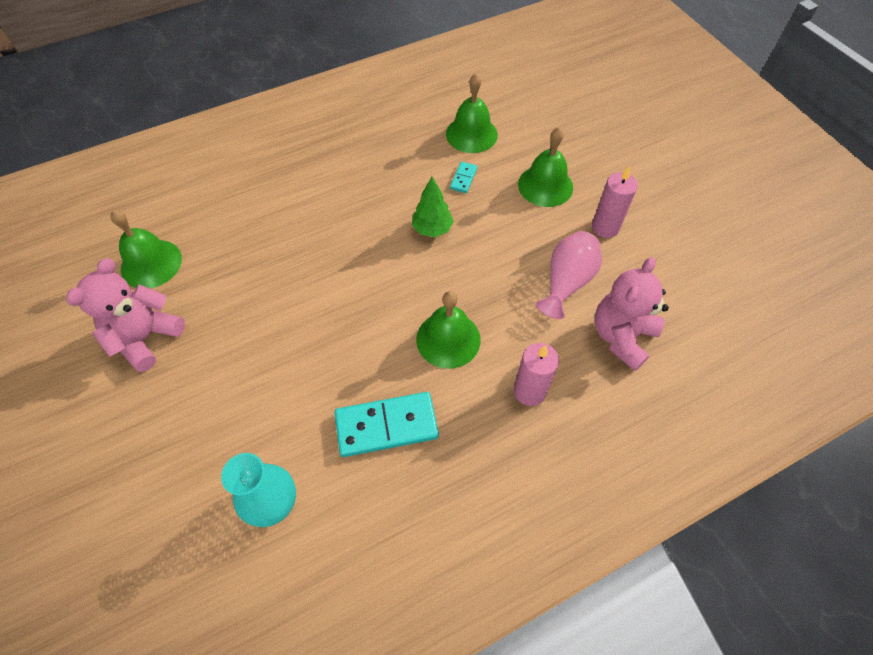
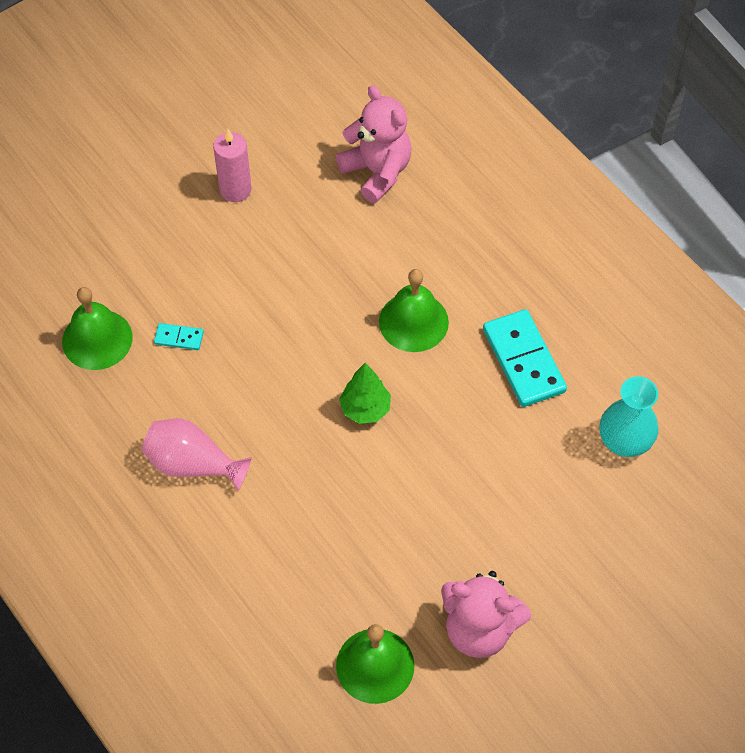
camera: 100 degrees left, 0 degrees up
(432, 229) = (266, 360): green tree -> green tree (365, 409)
(529, 391) = (457, 244): pink candle -> none
(545, 185) = (179, 251): green bell -> none
(566, 282) = (318, 221): pink vase -> pink vase (192, 464)
(621, 336) = (377, 172): pink teddy bear -> pink teddy bear turned 150 degrees counterclockwise

